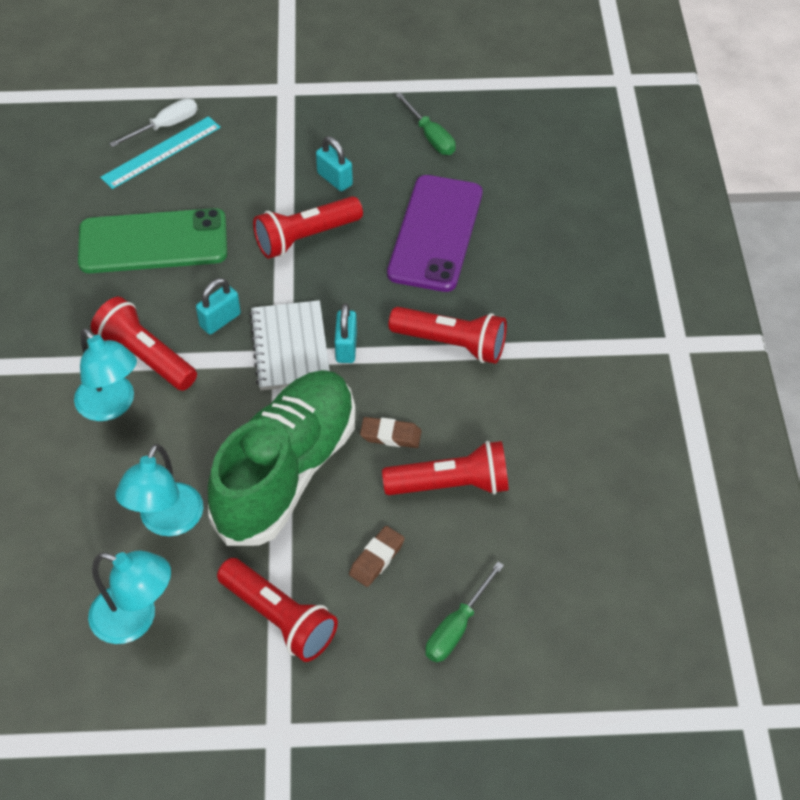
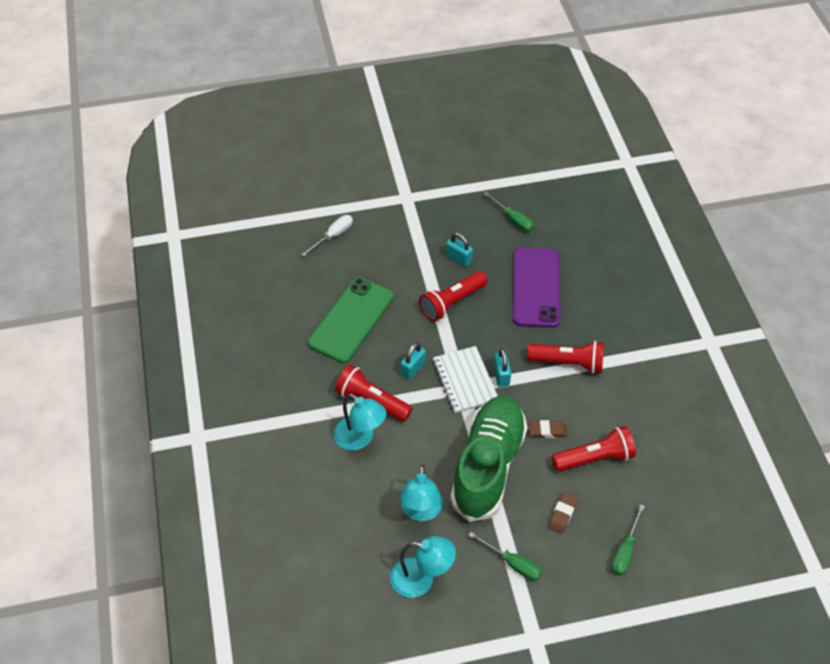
camera: 10 degrees left, 0 degrees up
(153, 242) = (351, 320): green phone -> green phone turned 45 degrees counterclockwise
(161, 152) = (336, 255): turquoise ruler -> none
(279, 619) = (512, 563): red flashlight -> green screwdriver

